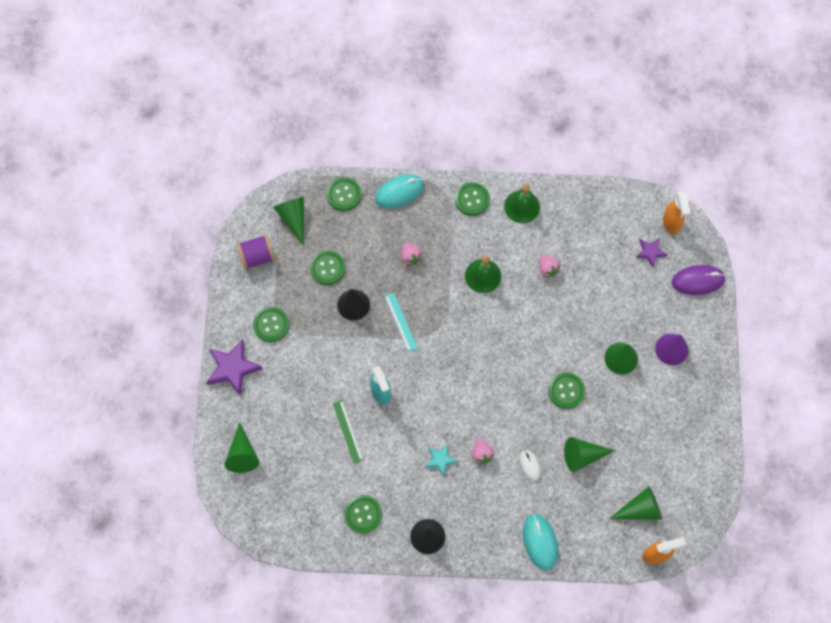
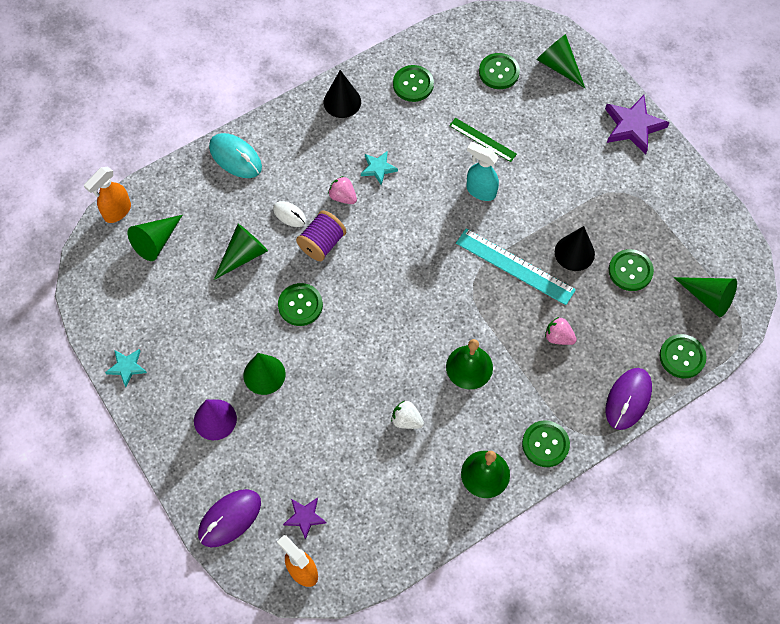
camera: 145 degrees right, 5 degrees down
(257, 256) = (707, 237): purple spool -> purple spool (322, 243)
(271, 325) = (634, 184): green button -> green button (499, 72)
(399, 192) = (628, 399): turquoise mouse -> purple mouse
(401, 322) = (515, 266): turquoise ruler -> turquoise ruler, size x1.64
(547, 269) = (406, 420): pink strawberry -> white strawberry
(712, 424) = (127, 367): none -> turquoise star

